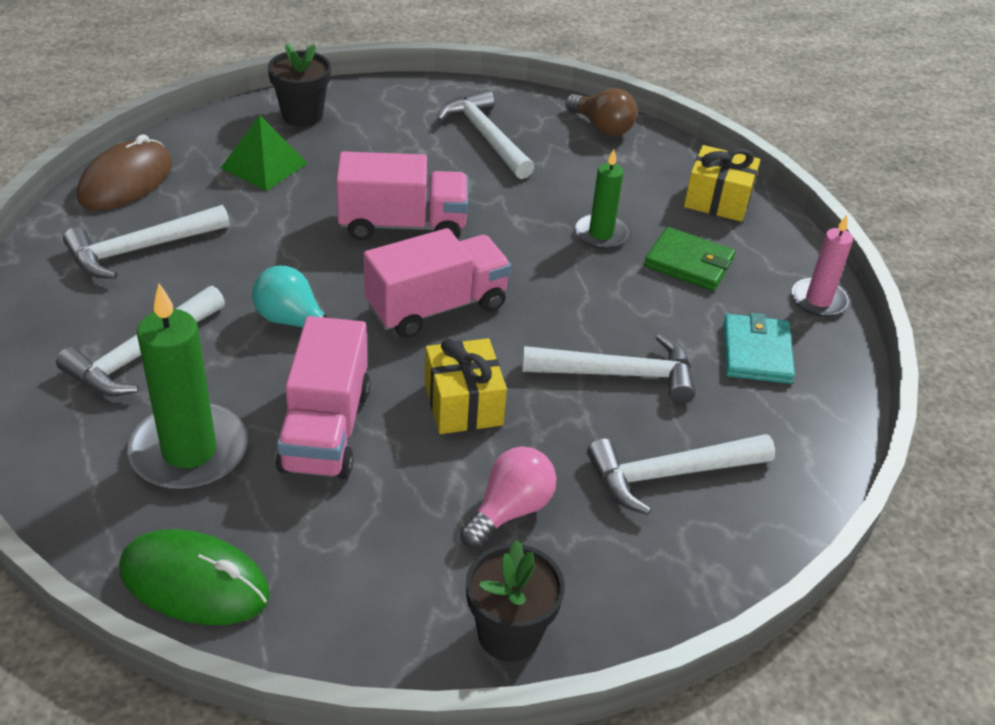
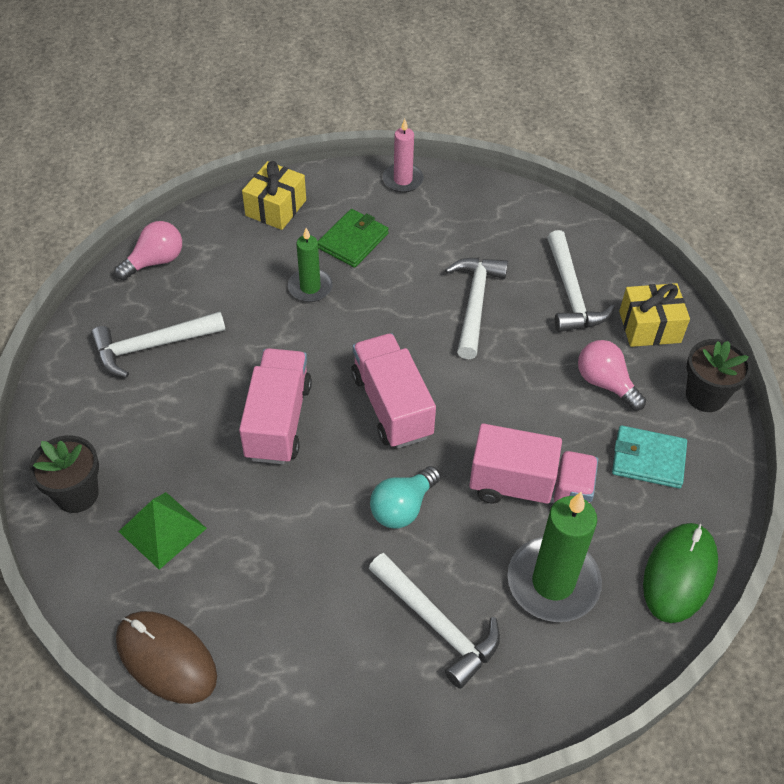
camera: 80 degrees left, 10 degrees up
(140, 249) = (286, 636): white hammer -> none
(463, 404) = (503, 399): yellow gift -> yellow gift (649, 327)
(602, 127) = (155, 261): brown light bulb -> pink light bulb
(756, 352) = (455, 225): turquoise wallet -> turquoise wallet (648, 459)

